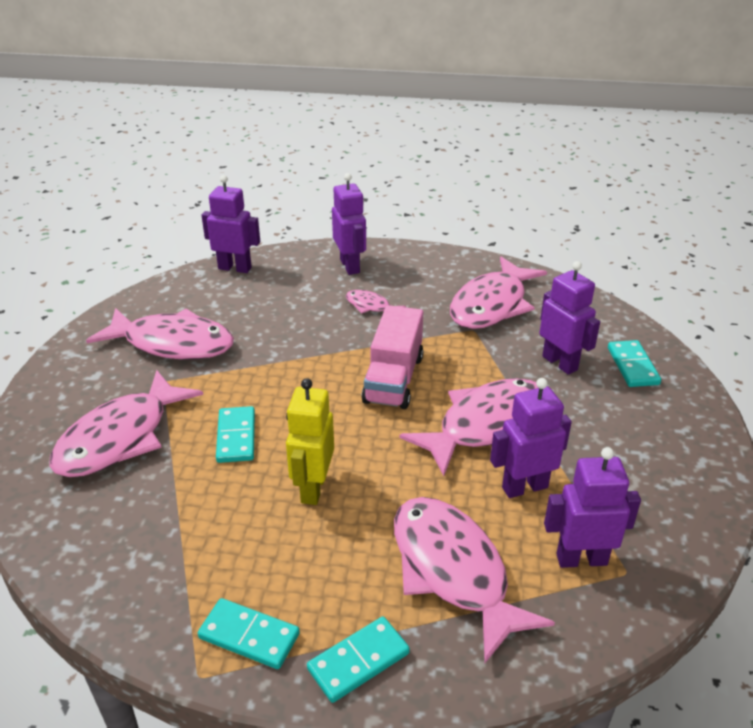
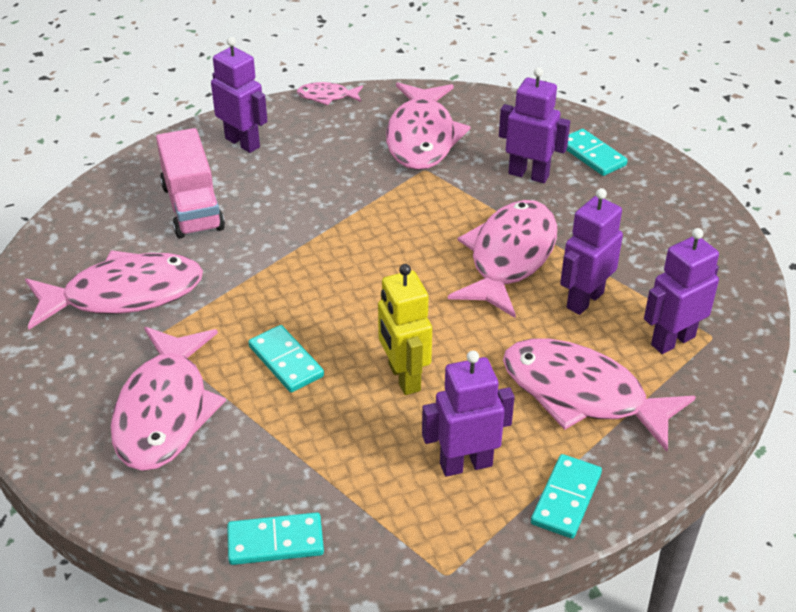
camera: 30 degrees left, 5 degrees up
(235, 268) = (114, 187): purple robot -> purple robot (465, 464)
(249, 636) = (460, 523): turquoise domino -> turquoise domino (275, 542)
(370, 306) = (302, 180): pink fish -> pink fish (327, 97)
(393, 379) = (390, 246): pink truck -> pink truck (192, 207)

